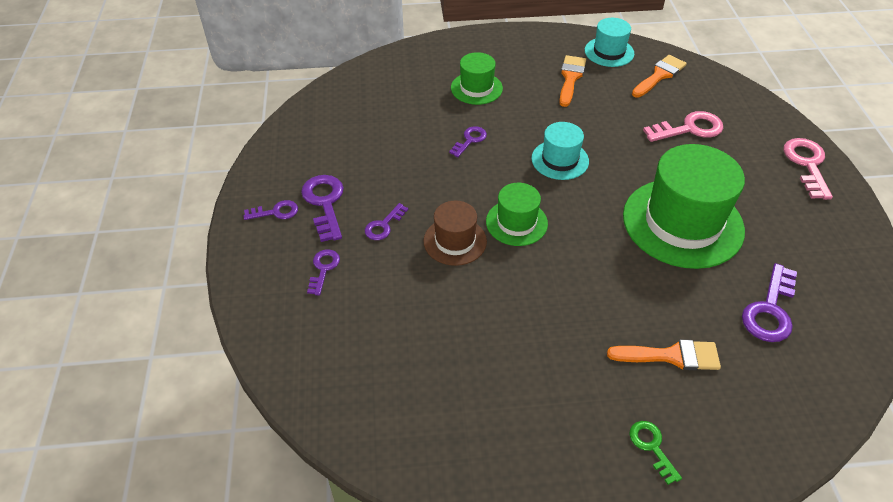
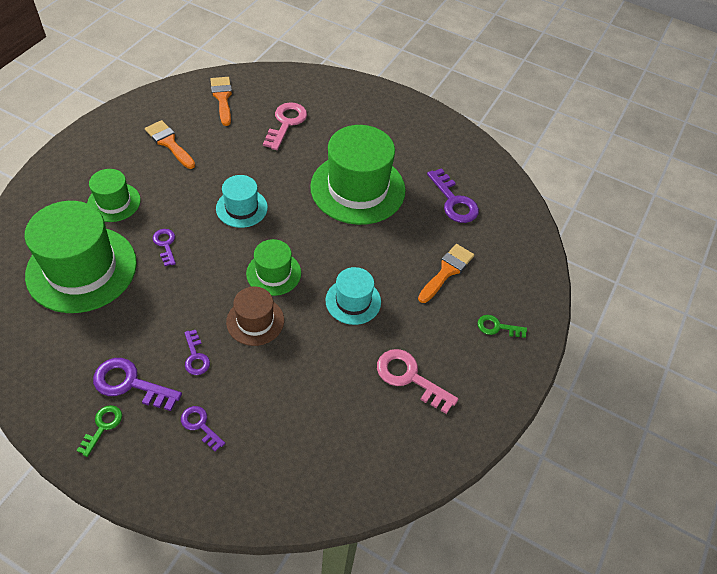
camera: 60 degrees left, 5 degrees up
(275, 212) = (102, 426): purple key -> green key
(398, 112) = (82, 269): none -> green hat
(609, 52) = (168, 104): turquoise hat -> turquoise hat (353, 301)
(807, 164) = (370, 98): pink key -> pink key (410, 378)

